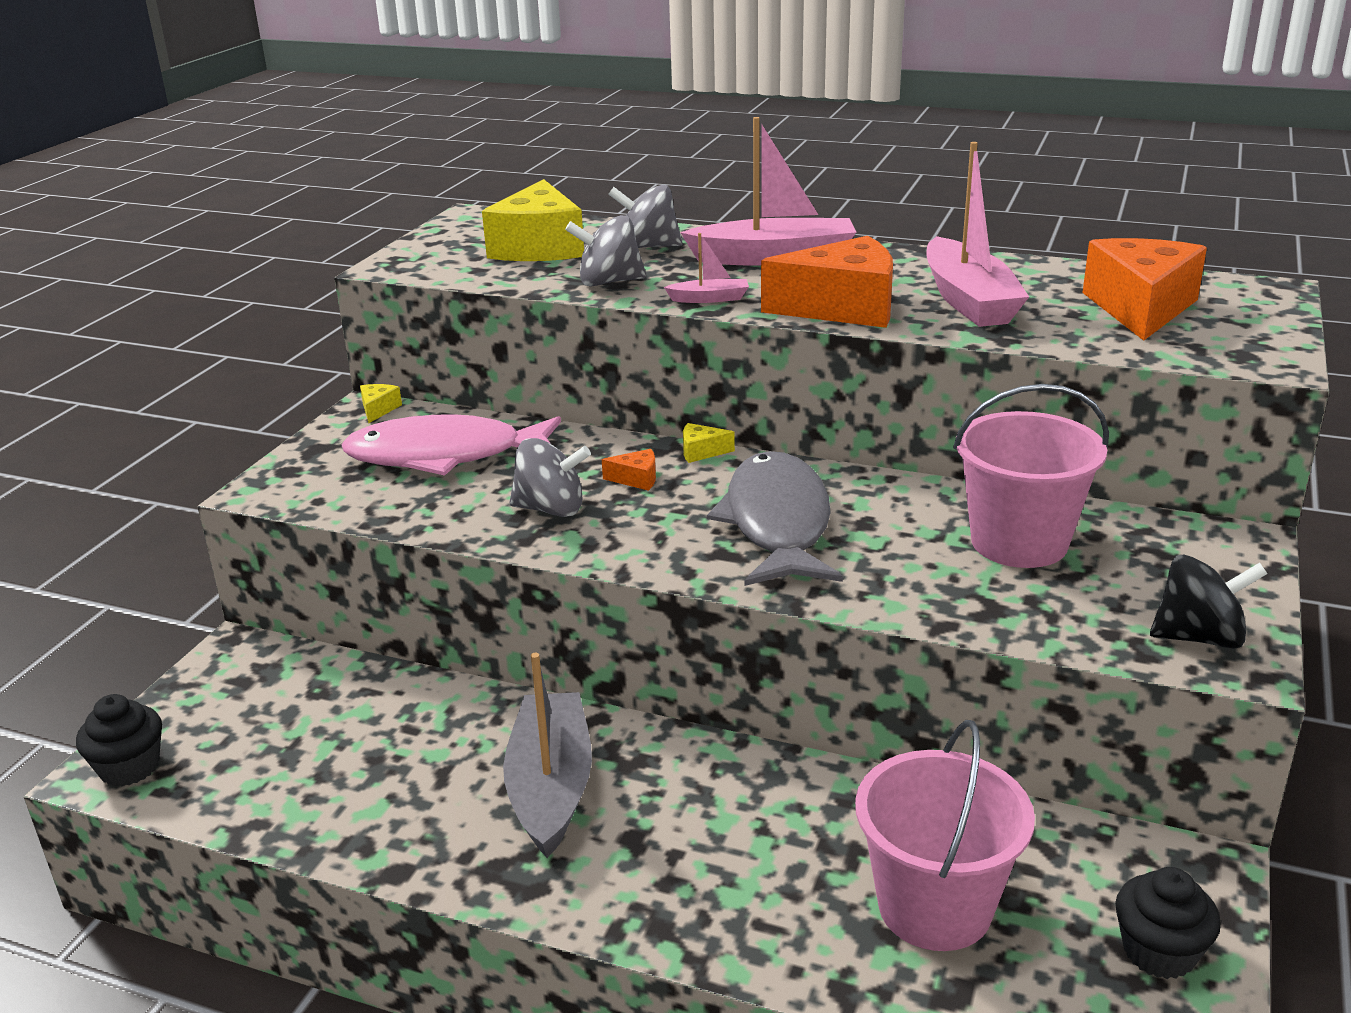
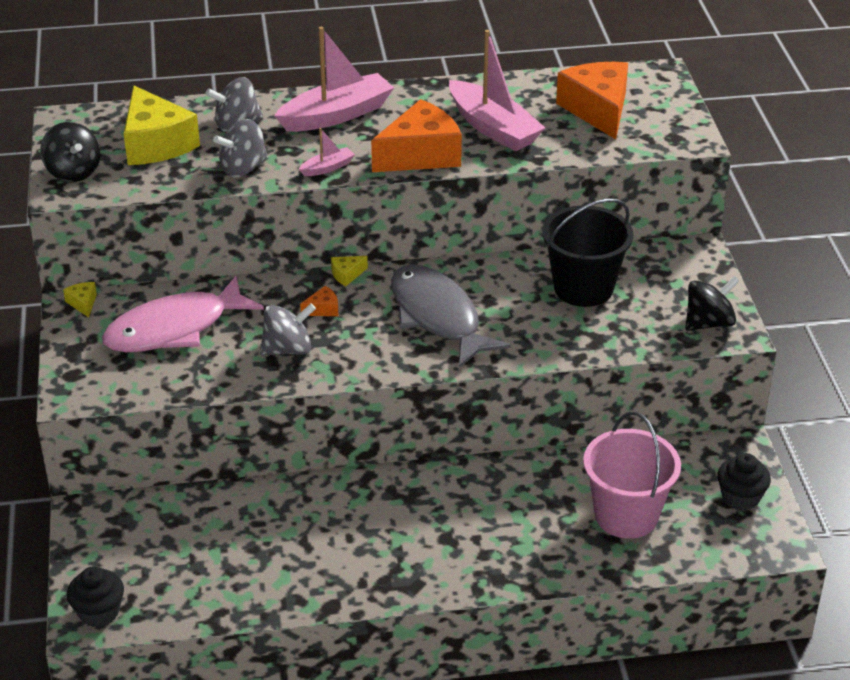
camera: 30 degrees left, 10 degrees up
(424, 254) = (73, 172): none -> black spinning top
(550, 786) = (376, 526): grey boat -> none
(1019, 542) = (583, 288): pink bucket -> black bucket

